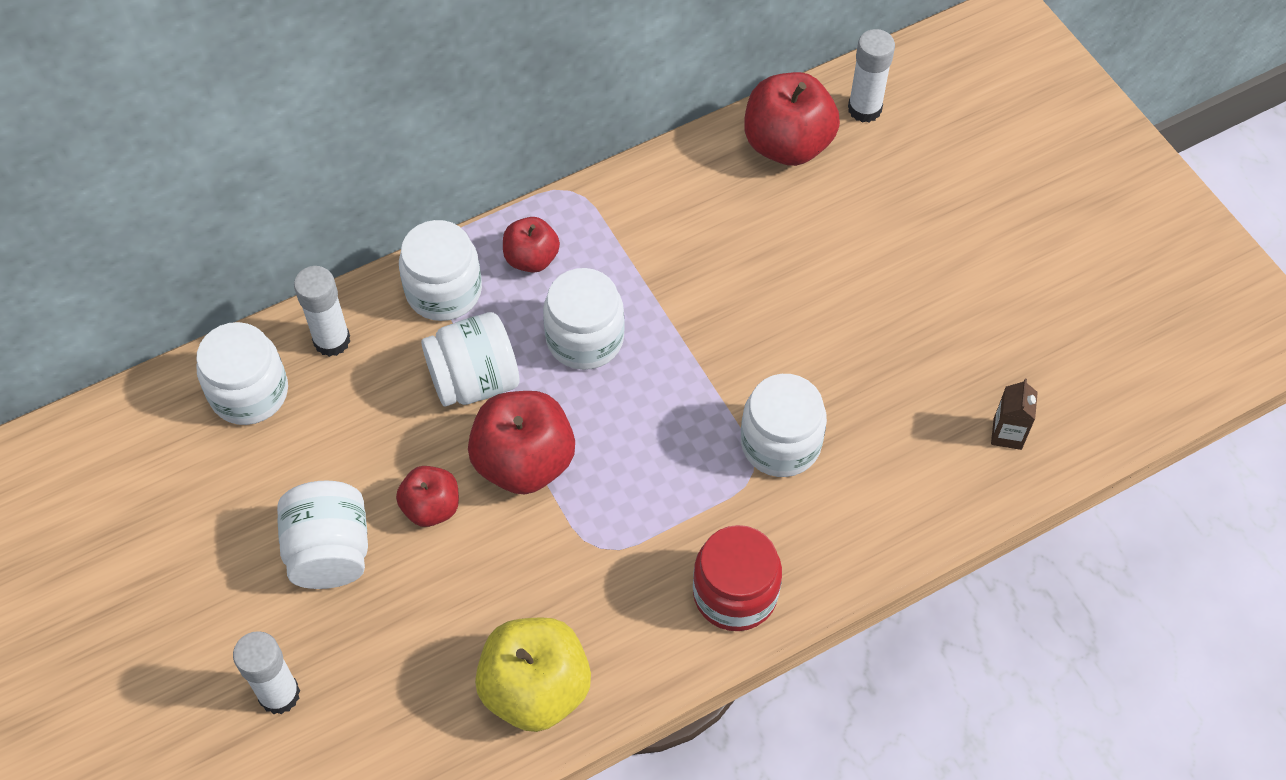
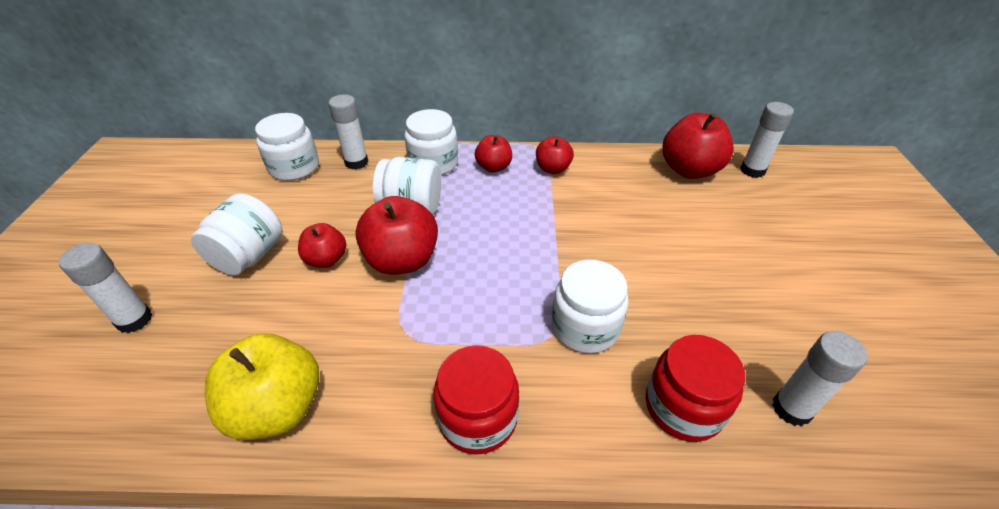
camera: 30 degrees right, 15 degrees down
(585, 338) = (494, 213): white jar -> none
(612, 224) = (553, 169): none -> red apple
(913, 482) = (683, 406): none -> red jar
(1007, 434) = (791, 409): brown carton -> white glue stick

